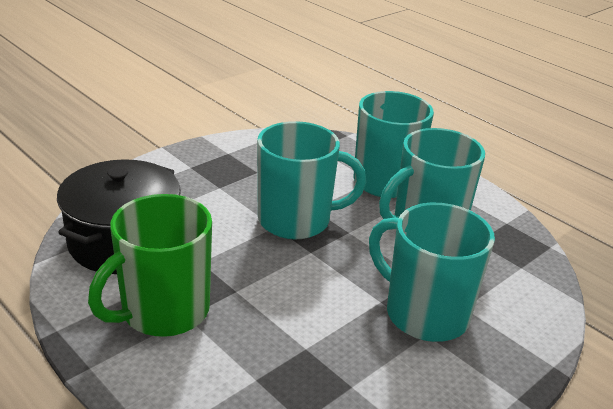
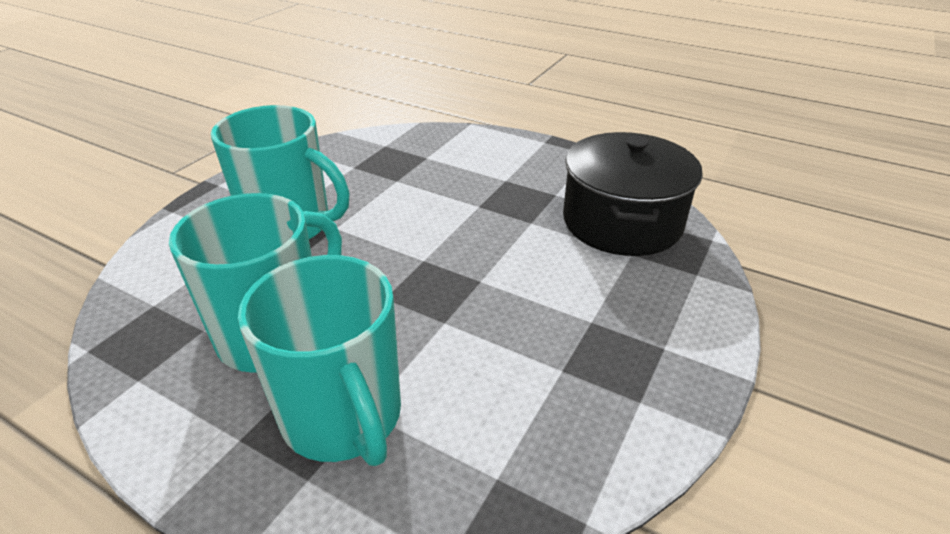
camera: 165 degrees right, 5 degrees up
(163, 311) = (527, 178): green mug -> none
(296, 220) = (458, 295): turquoise mug -> none

